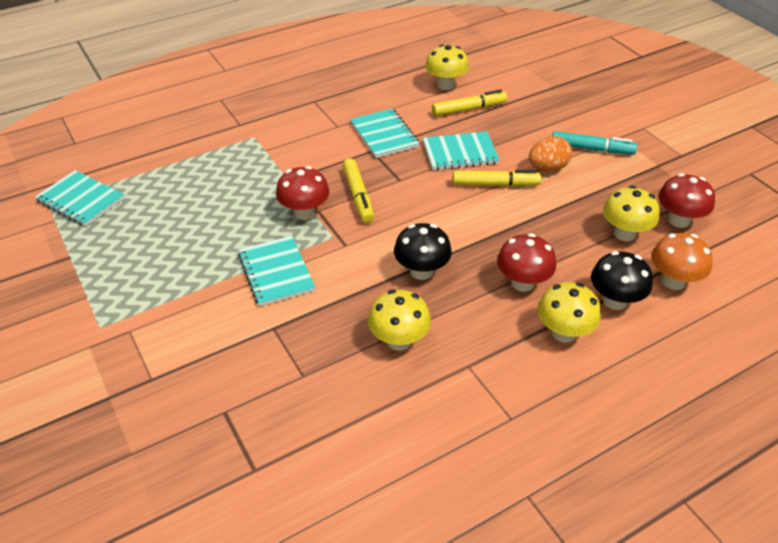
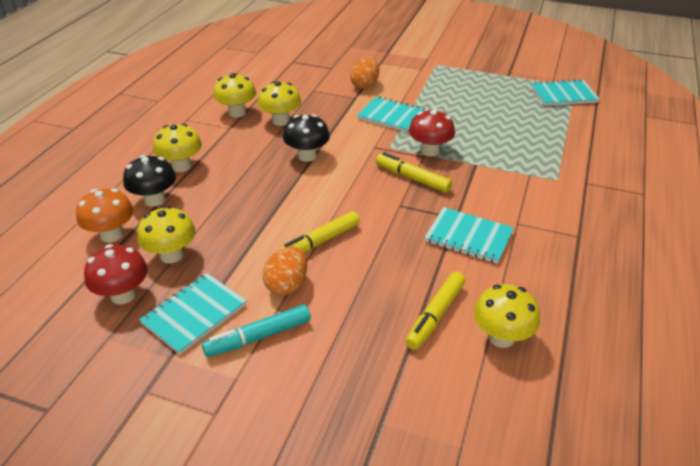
camera: 140 degrees right, 5 degrees down
(234, 343) = (364, 85): none -> orange egg
(437, 390) = (237, 112): none -> yellow mushroom
(460, 153) = (383, 256): turquoise notebook -> turquoise notebook (194, 314)
(522, 282) = (231, 180): red mushroom -> none

